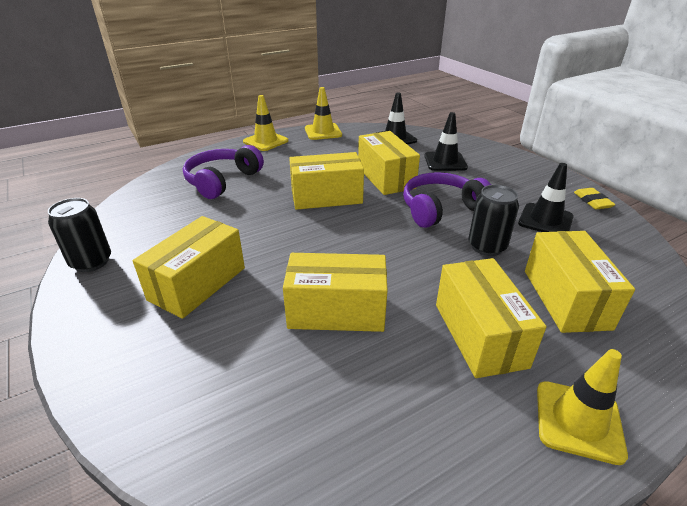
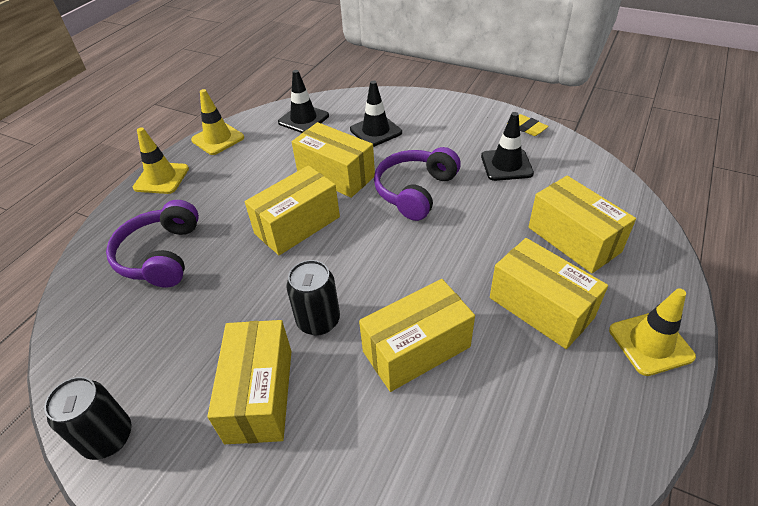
camera: 30 degrees left, 10 degrees up
(487, 246) = (483, 216): black can -> black can (318, 321)

